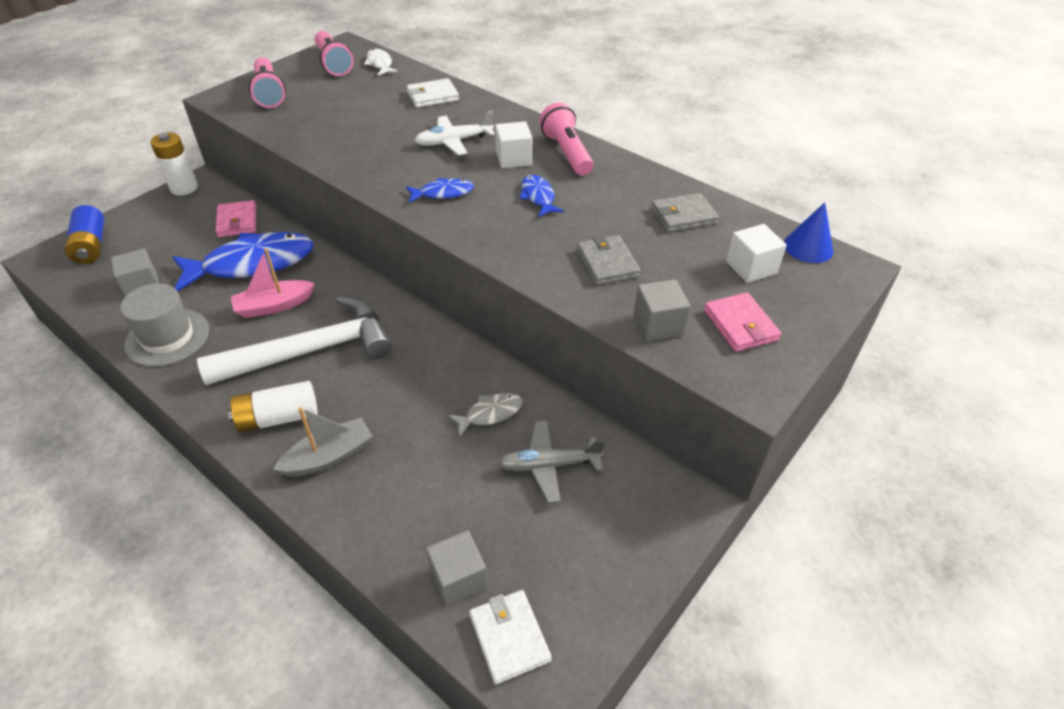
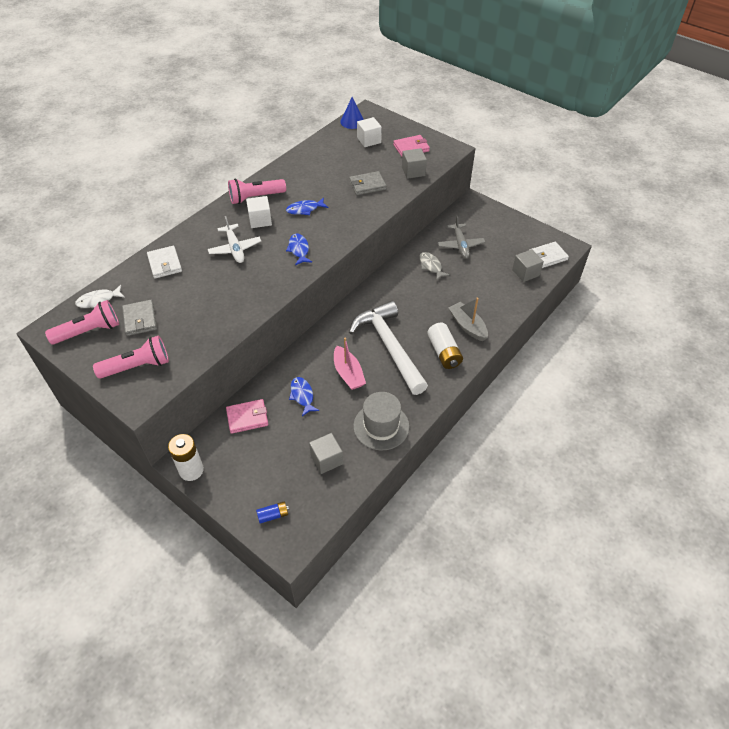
camera: 90 degrees left, 5 degrees up
(91, 246) = (273, 515): blue battery -> blue battery, size x0.56
(252, 264) = (302, 395): blue fish -> blue fish, size x0.46
(683, 216) = (325, 157): grey wallet -> grey wallet (140, 319)

